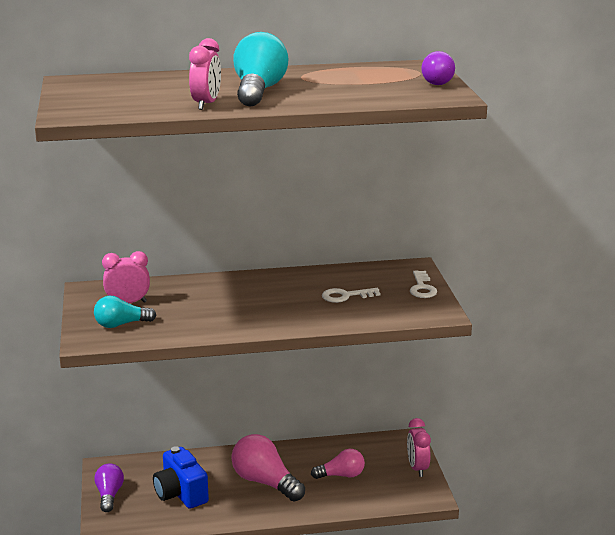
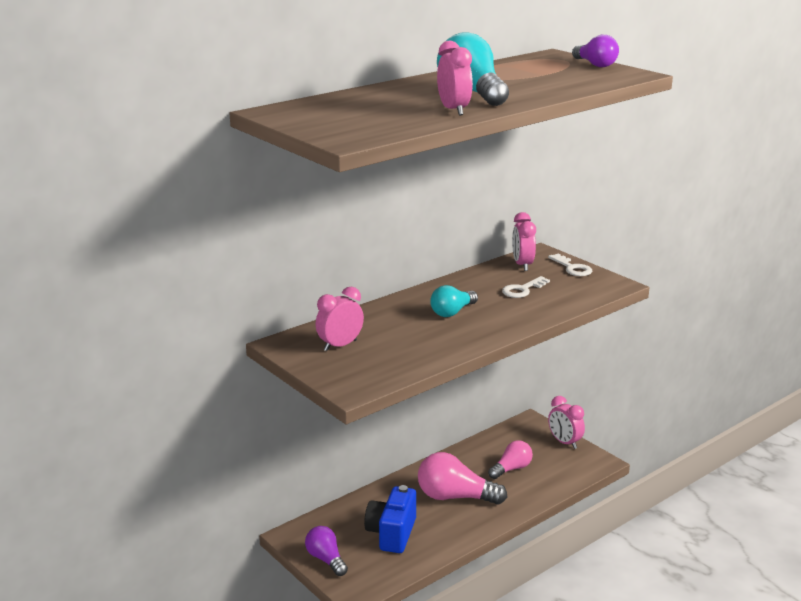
camera: 30 degrees left, 0 degrees up
(121, 324) = (363, 366): turquoise light bulb -> turquoise light bulb (452, 312)
(181, 494) = (392, 533): blue camera -> blue camera turned 75 degrees clockwise
(380, 274) = (522, 265): none -> pink clock

